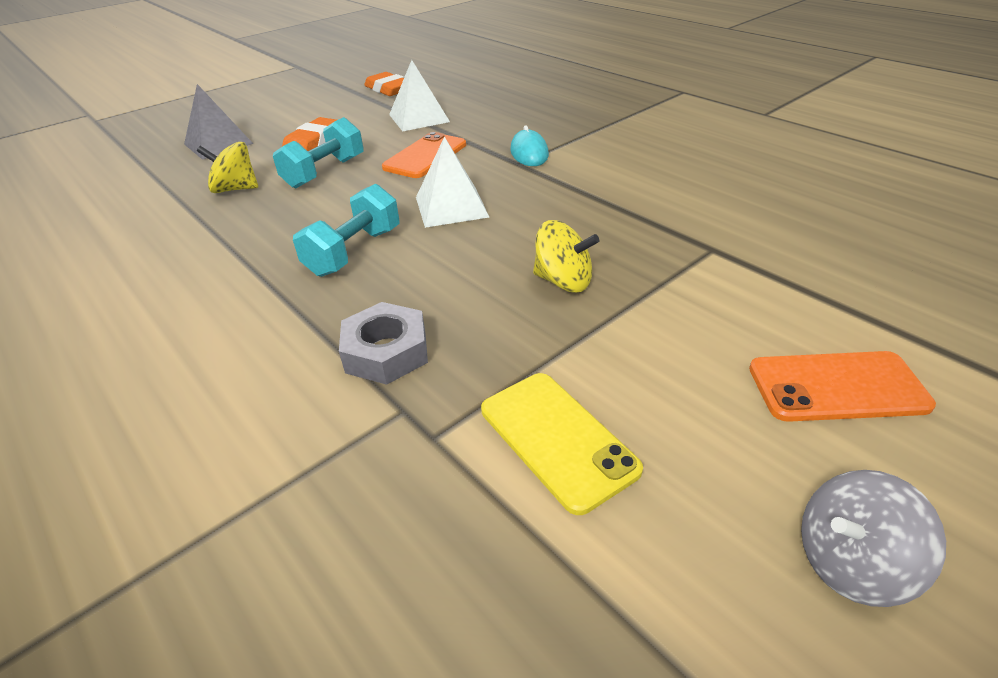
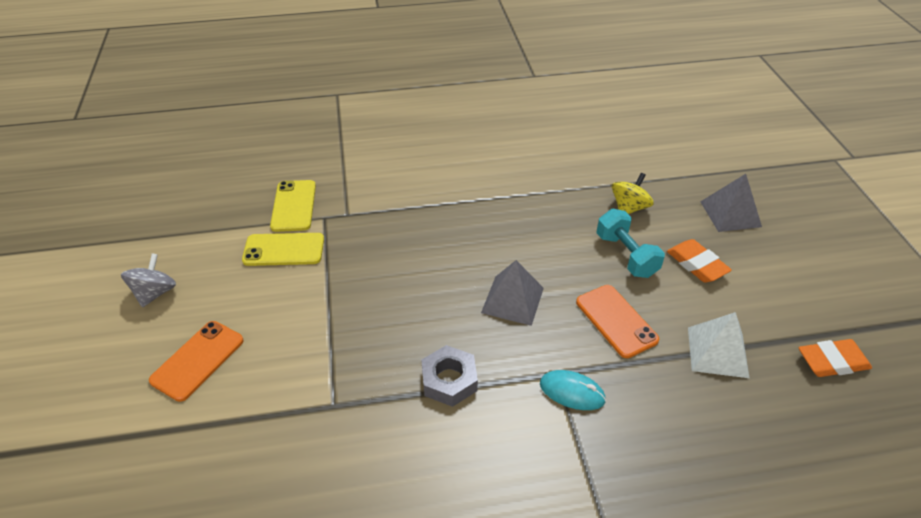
camera: 120 degrees right, 5 degrees up
(354, 252) = (492, 237): turquoise dumbbell -> none
(386, 352) = (389, 221): grey nut -> grey nut (449, 380)
(433, 508) = (294, 206): none -> yellow phone
(451, 207) = (512, 300): white pyramid -> grey pyramid
(563, 281) = (377, 309): yellow spinning top -> none

